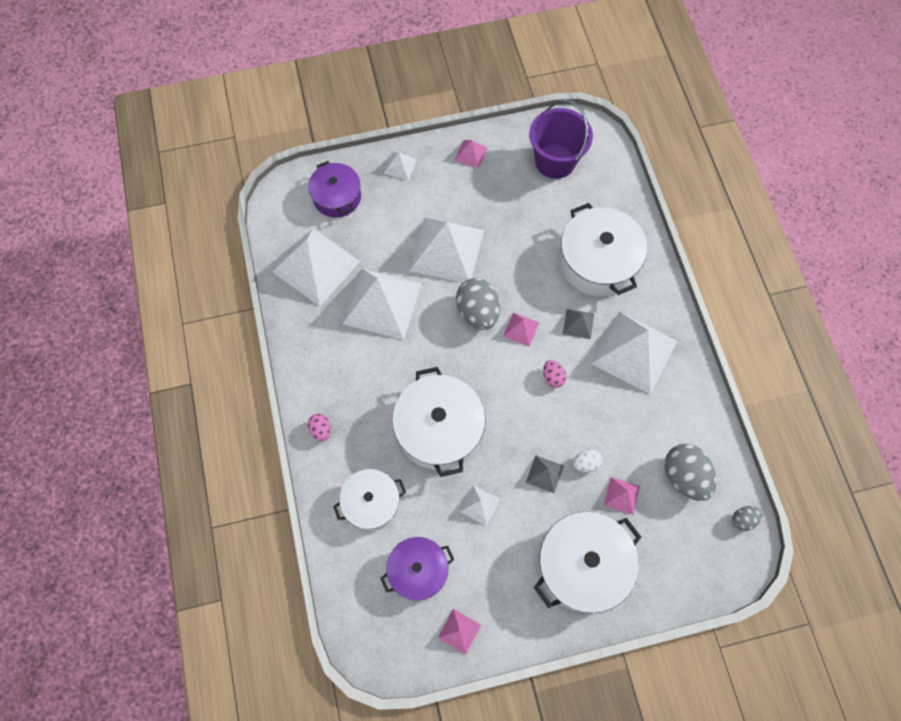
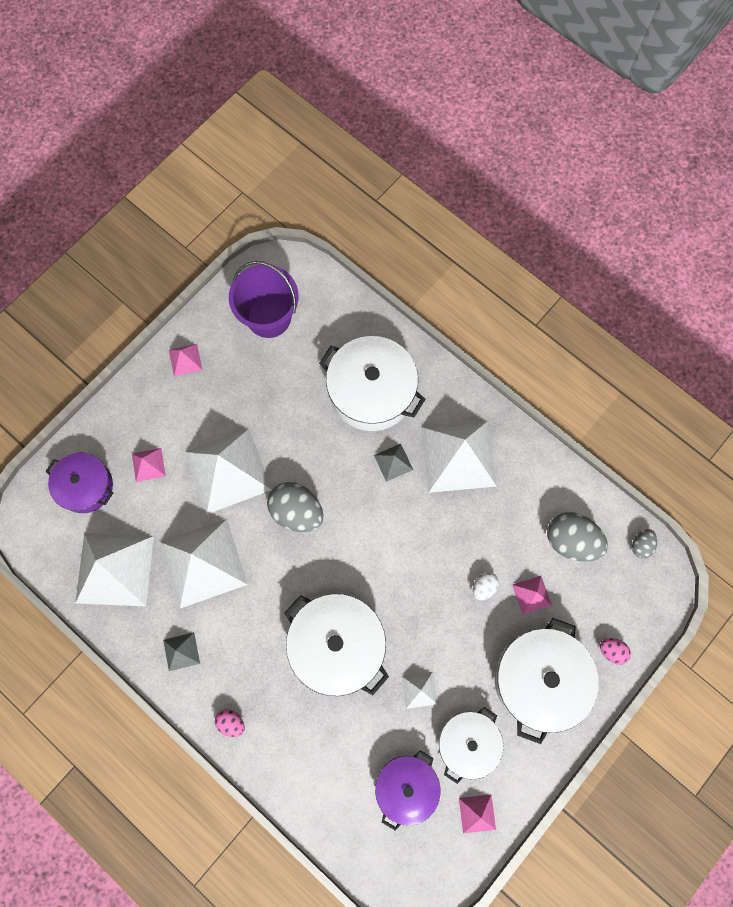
camera: 35 degrees left, 5 degrees up
(371, 503) = (324, 756): white pot -> white pot (468, 743)
(400, 166) = (126, 415): white pyramid -> none
(521, 329) = (346, 501): pink pyramid -> pink pyramid (148, 464)
(544, 474) = (455, 621): grey pyramid -> grey pyramid (181, 651)
(553, 377) = (404, 528): pink egg -> pink egg (612, 651)

